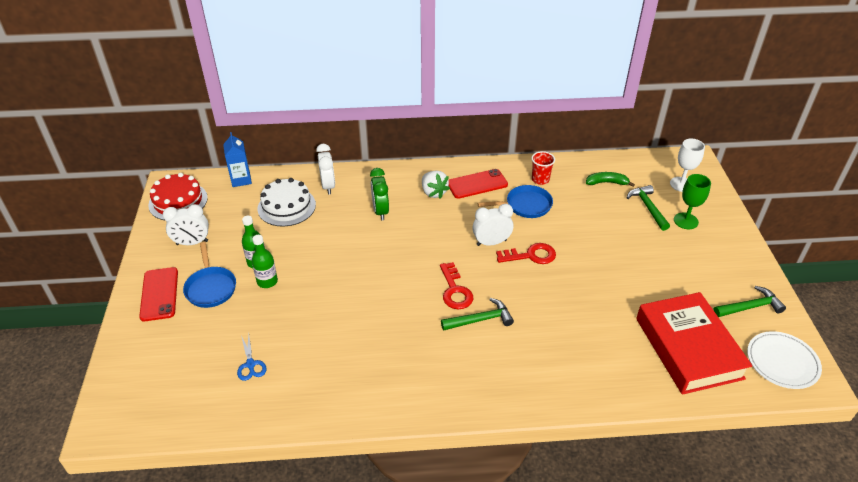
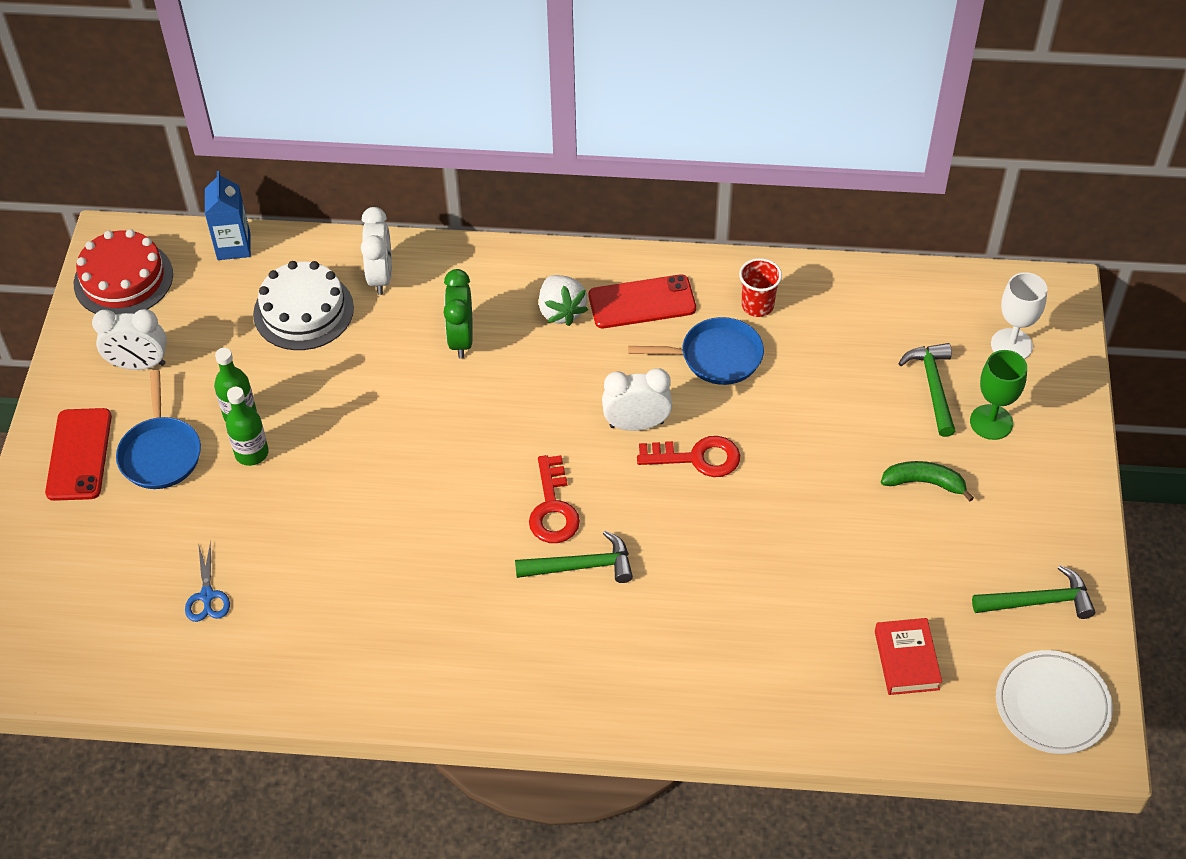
camera: 10 degrees right, 10 degrees up
(606, 182) = (875, 326): green banana -> green banana (924, 482)
(688, 348) = (906, 660): red book -> red book, size x0.46

